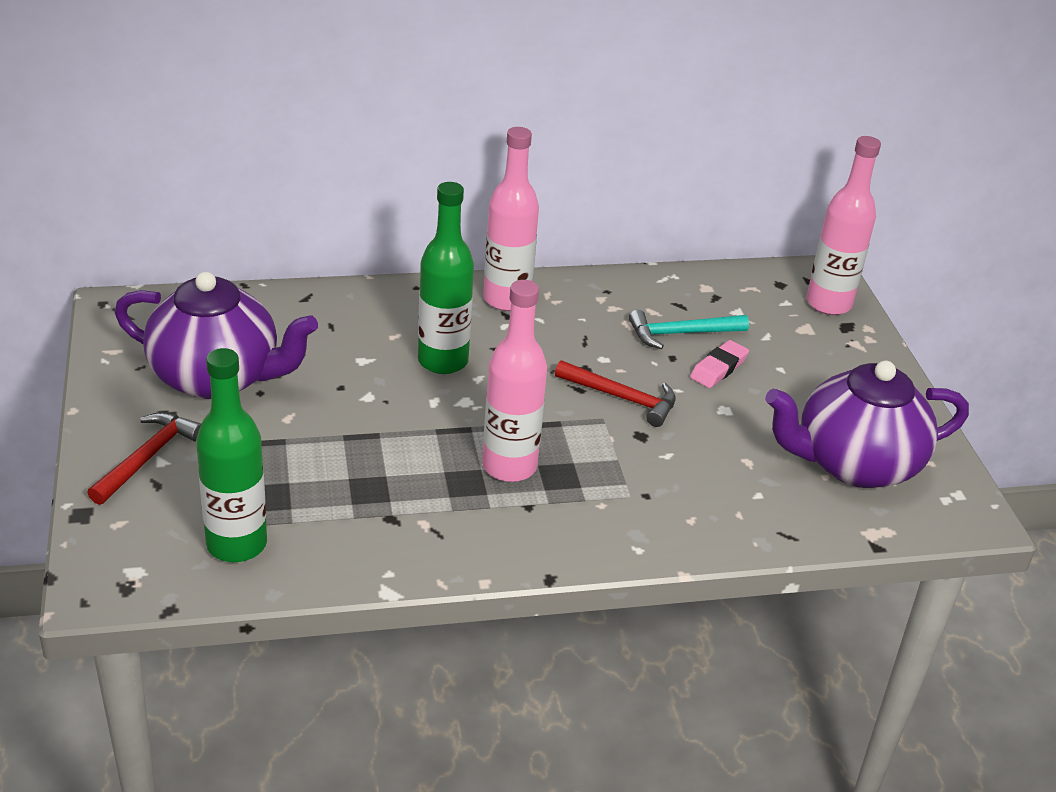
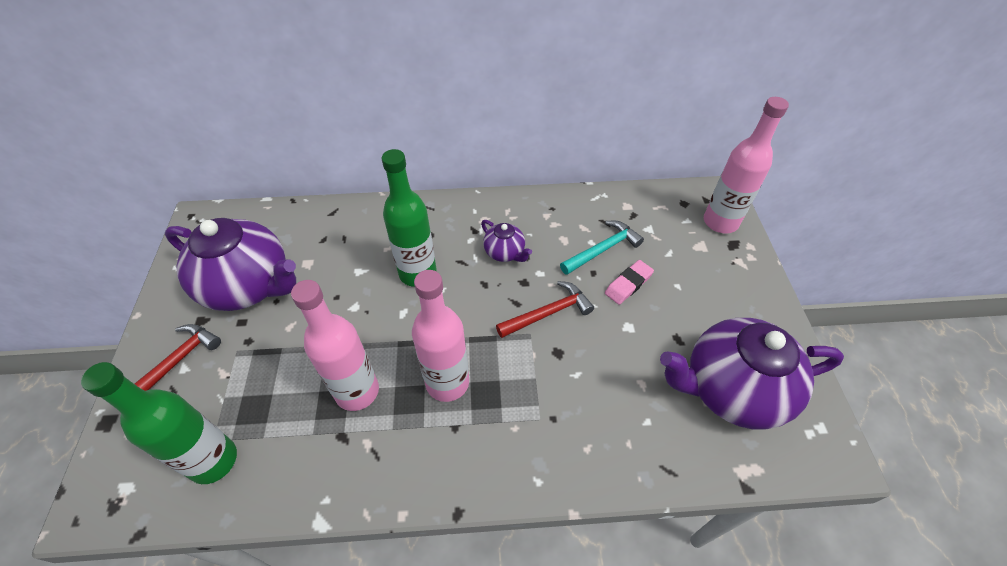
camera: 10 degrees right, 15 degrees up
(506, 299) = (476, 215): pink bottle -> pink bottle (357, 391)
(554, 338) = (505, 252): none -> purple teapot
(622, 398) = (548, 313): red hammer -> red hammer turned 60 degrees counterclockwise
(681, 333) = (603, 249): turquoise hammer -> turquoise hammer turned 150 degrees clockwise

